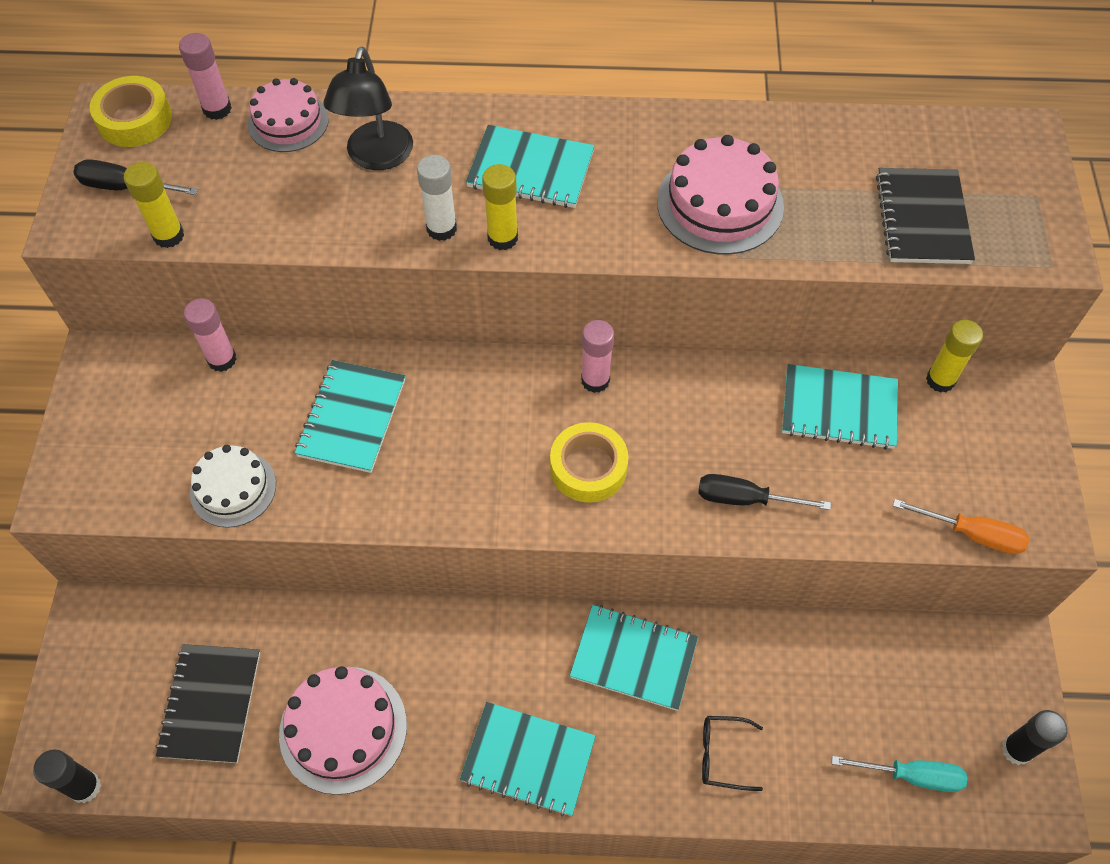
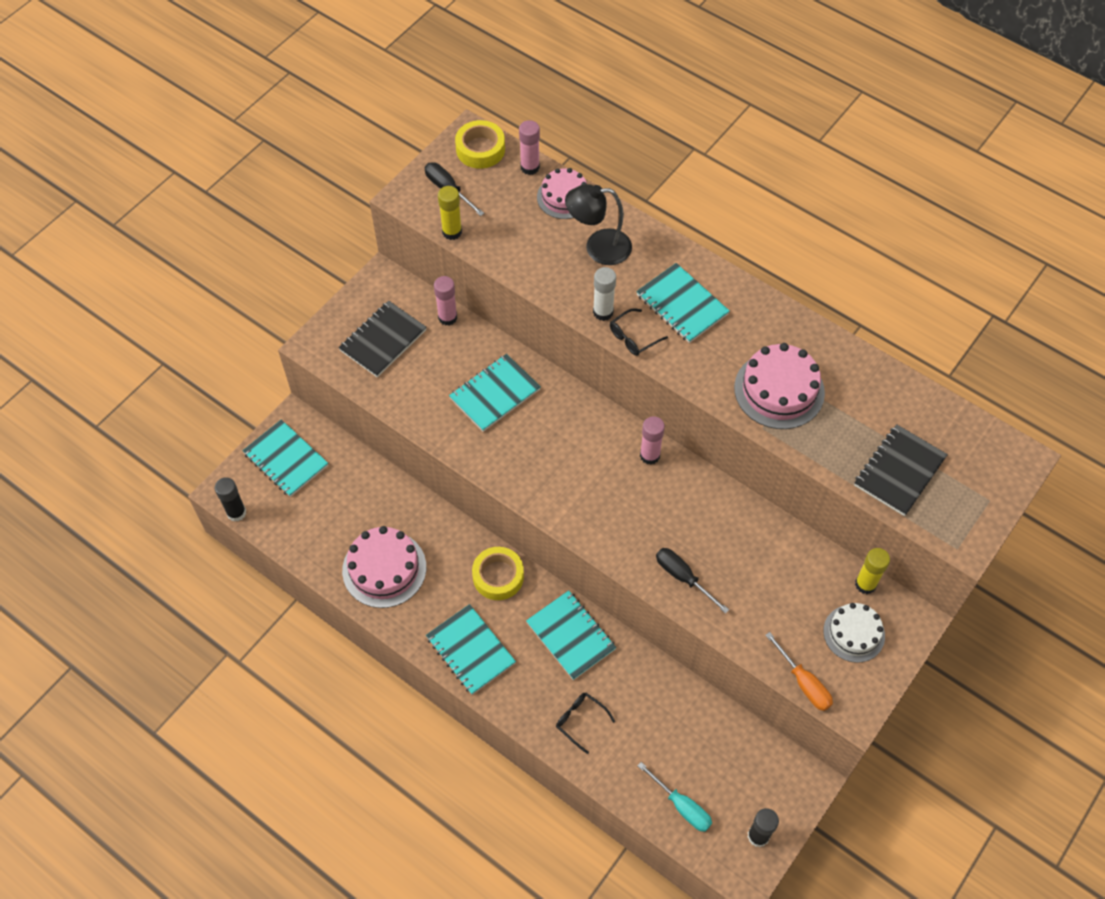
camera: 35 degrees right, 0 degrees up
(210, 704) = (325, 510): black notebook -> black notebook (383, 340)
(233, 488) = (404, 395): white cake -> white cake (854, 633)
(376, 157) = (598, 247): black lamp -> black lamp turned 45 degrees clockwise
(502, 238) = (633, 337): yellow glue stick -> black glasses
(588, 467) = (606, 503): yellow tape -> yellow tape (498, 576)
(838, 409) = (784, 562): turquoise notebook -> turquoise notebook (286, 460)

